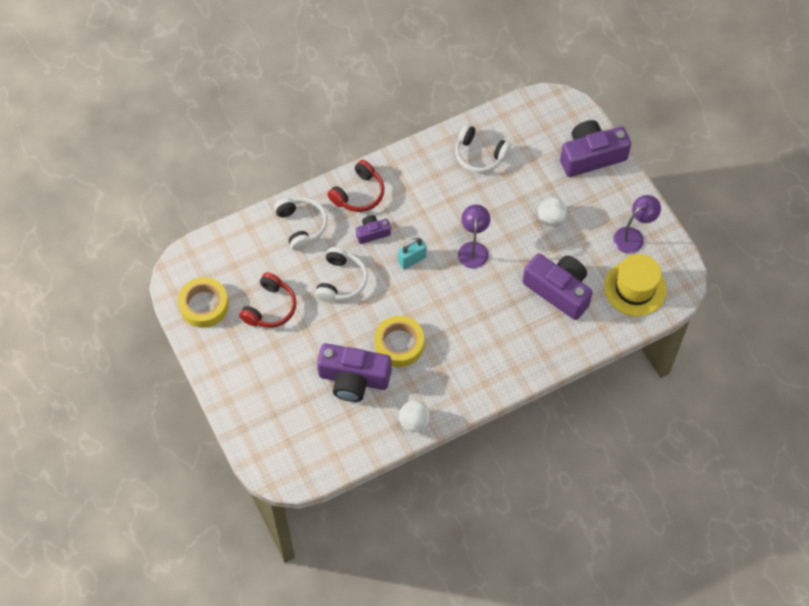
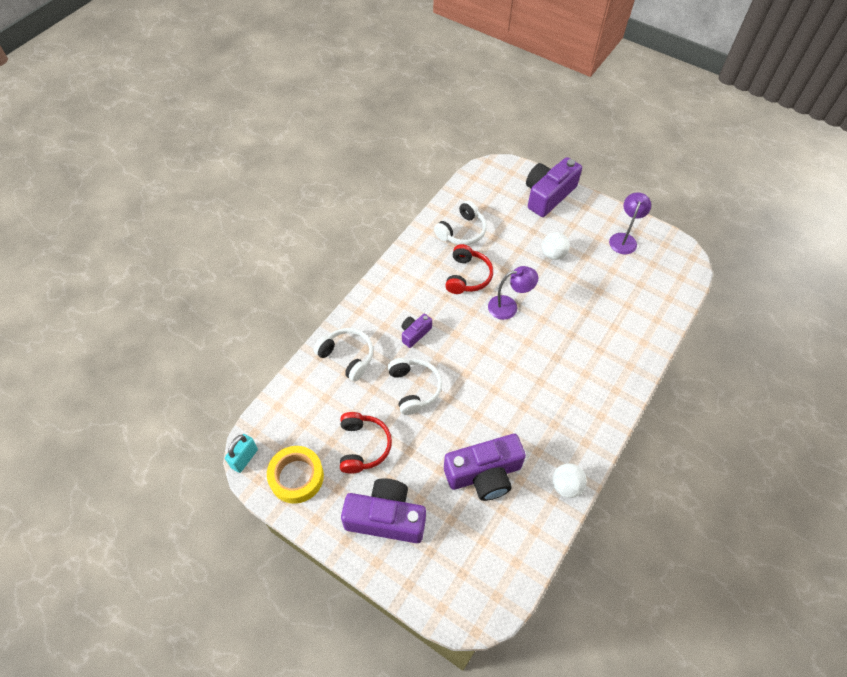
camera: 30 degrees left, 5 degrees down
(358, 193) = (381, 306): red headphones -> red headphones (467, 276)
(399, 344) = (503, 419): yellow tape -> none
(412, 259) = (464, 340): turquoise padlock -> turquoise padlock (244, 458)
(473, 249) = (509, 306): purple lamp -> purple lamp turned 105 degrees clockwise
(479, 155) = (462, 231): white headphones -> white headphones turned 45 degrees counterclockwise
(558, 290) = (601, 307): purple camera -> purple camera (386, 517)
(635, 288) = (656, 277): yellow hat -> none

